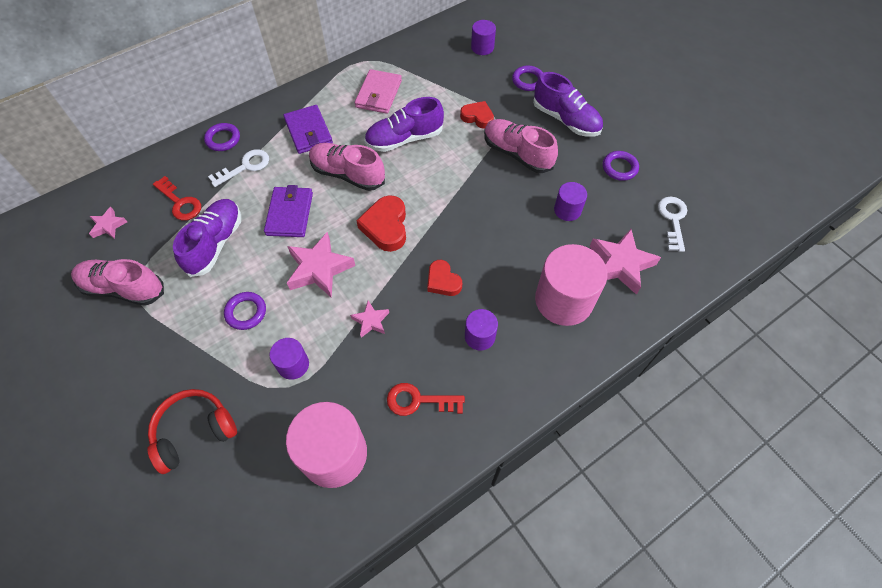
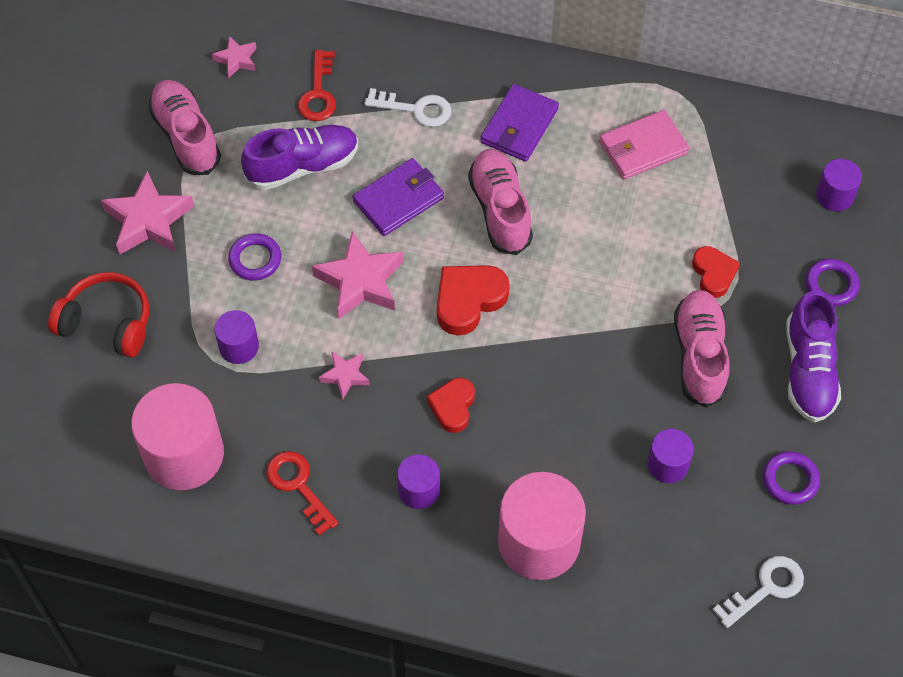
camera: 50 degrees right, 0 degrees up
(223, 139) = (429, 58): purple ring -> none
(404, 139) = (604, 225): purple shoe -> none
(620, 264) = (643, 570): pink star -> pink star (149, 220)

